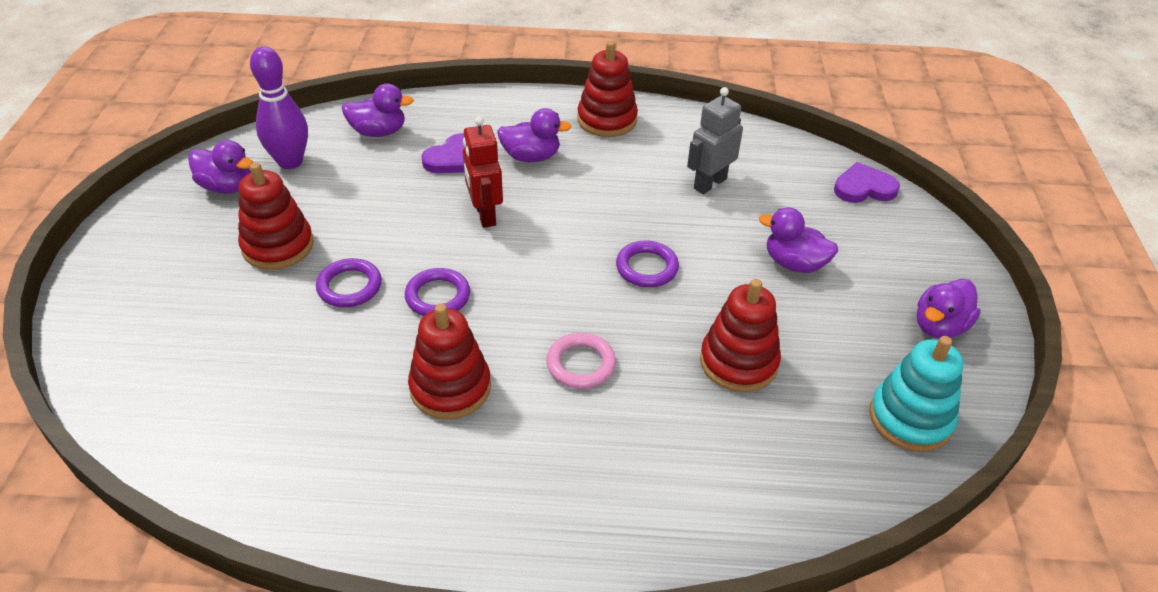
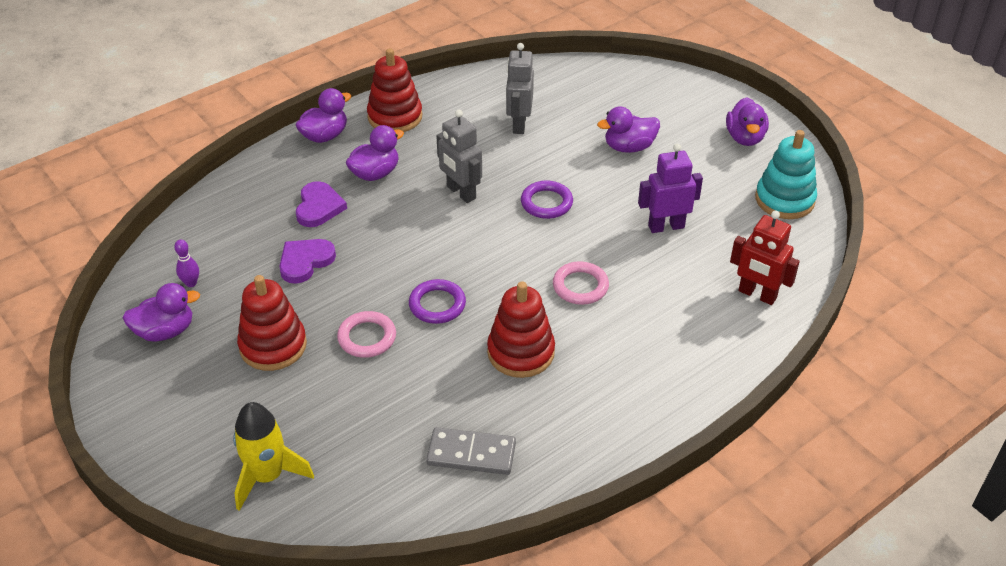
camera: 40 degrees left, 0 degrees up
(137, 347) = (268, 476): none -> yellow rocket
(290, 162) = (191, 283): purple bowling pin -> purple bowling pin, size x0.46
(293, 448) = (471, 453): none -> grey domino
(349, 286) = (367, 337): purple ring -> pink ring
(378, 132) = (232, 220): purple duck -> purple duck (325, 136)
(484, 215) = (396, 232): red robot -> red robot (757, 295)
(581, 213) = (461, 192): none -> grey robot
(738, 362) = (666, 226): red stacking toy -> purple robot
(864, 188) = (614, 74): purple heart -> purple heart (305, 261)

